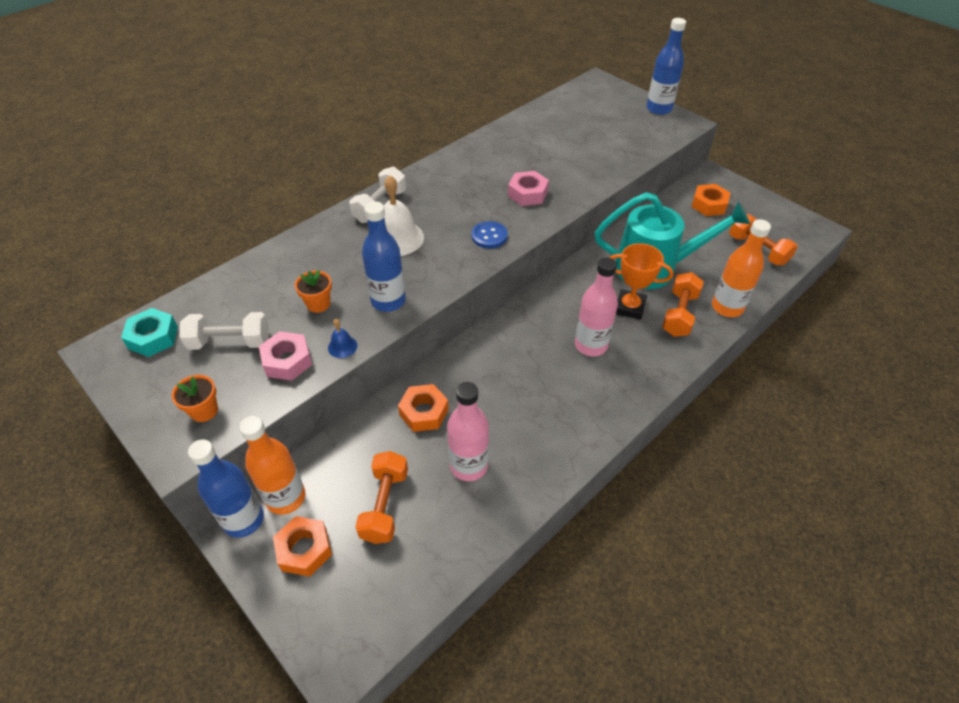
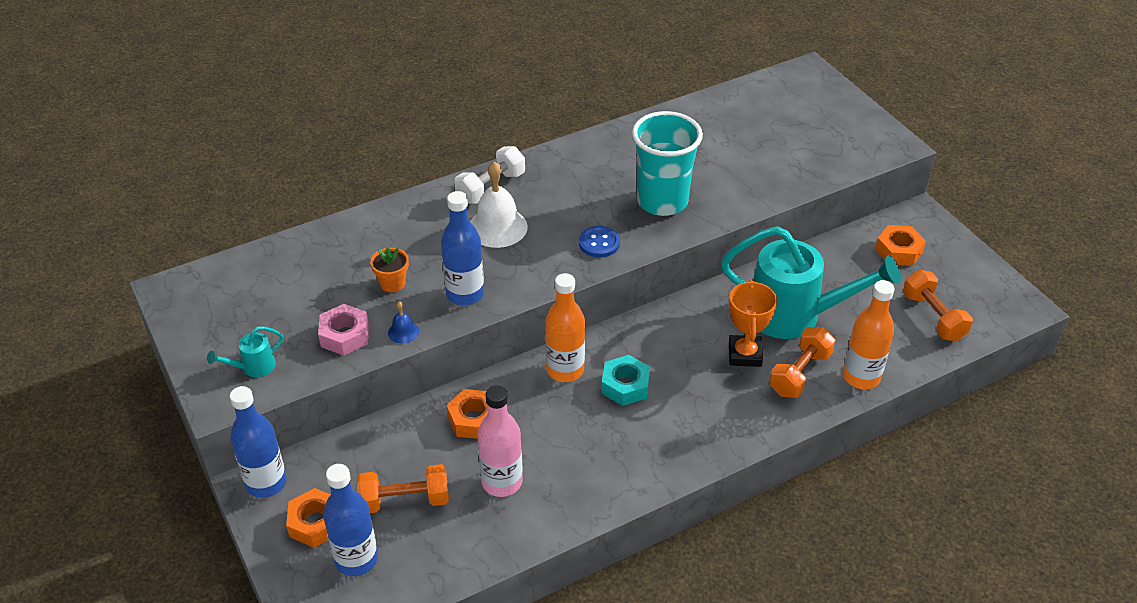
camera: 15 degrees right, 5 degrees down
(153, 337) = (222, 286): turquoise nut -> turquoise nut (625, 386)
(204, 411) = (253, 367): orange flower pot -> turquoise watering can
(230, 342) = (294, 305): white dumbbell -> none
(286, 497) = (311, 472): orange bottle -> orange bottle (565, 370)
(385, 505) = (405, 500): orange dumbbell -> orange dumbbell turned 60 degrees clockwise
(527, 194) = (662, 201): pink nut -> turquoise cup
(591, 345) = (682, 387): pink bottle -> none
(629, 307) = (745, 354): orange trophy -> orange trophy turned 60 degrees clockwise
(659, 109) = (869, 121): blue bottle -> blue bottle (356, 559)

